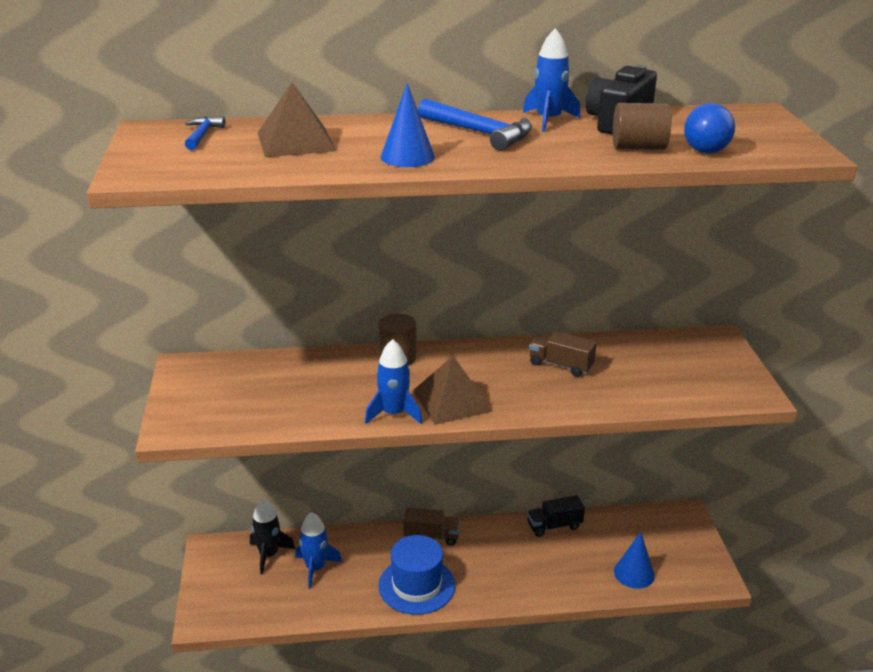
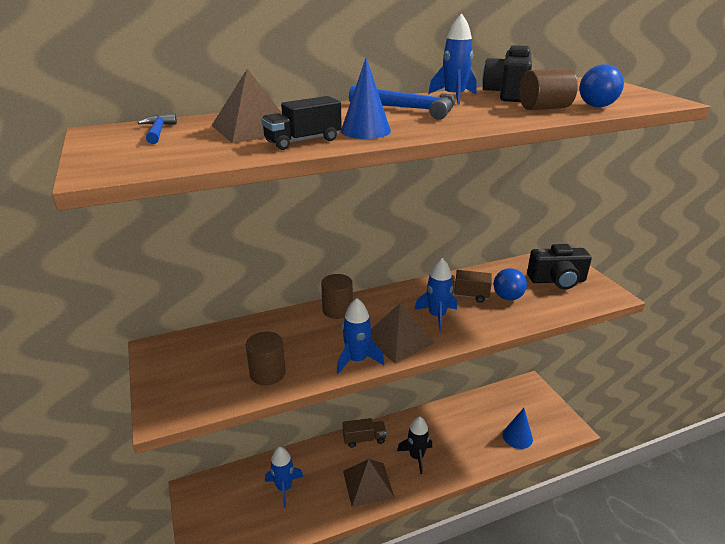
camera: 15 degrees left, 0 degrees up
(269, 555) = (242, 484): black rocket -> black rocket (416, 456)
(291, 410) = (267, 373): none -> brown cylinder
(416, 585) = (368, 484): blue hat -> brown pyramid
(513, 383) = (437, 316): none -> blue rocket
(554, 526) = (448, 411): black truck -> black truck (303, 141)
(615, 376) = (507, 297): none -> blue ball
(695, 366) = (557, 280): none -> black camera

